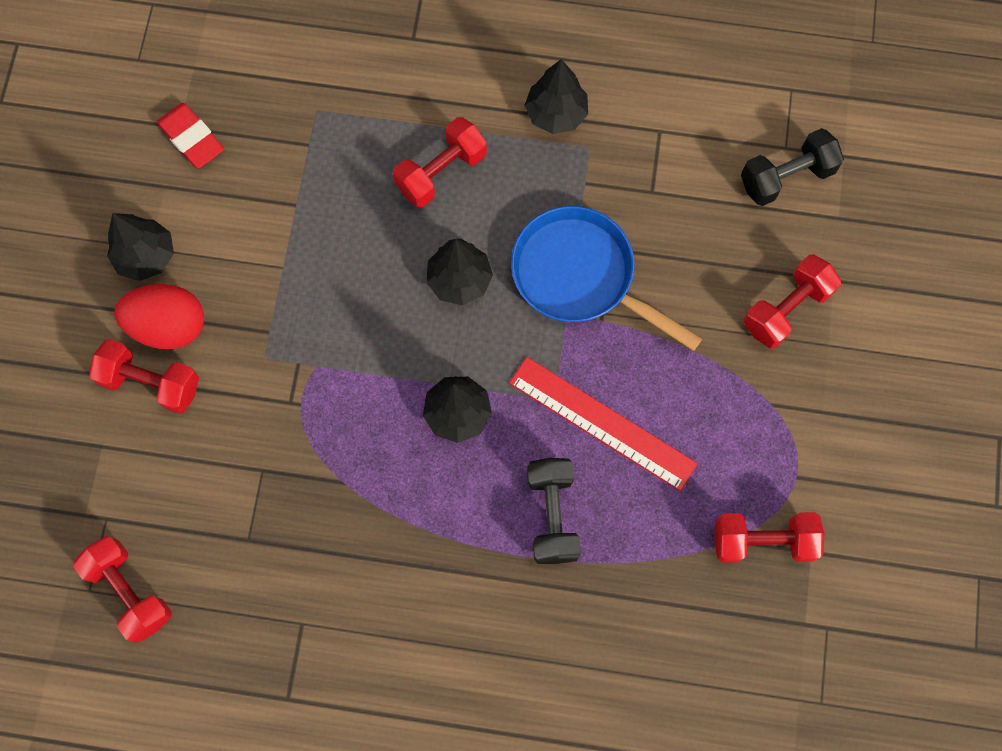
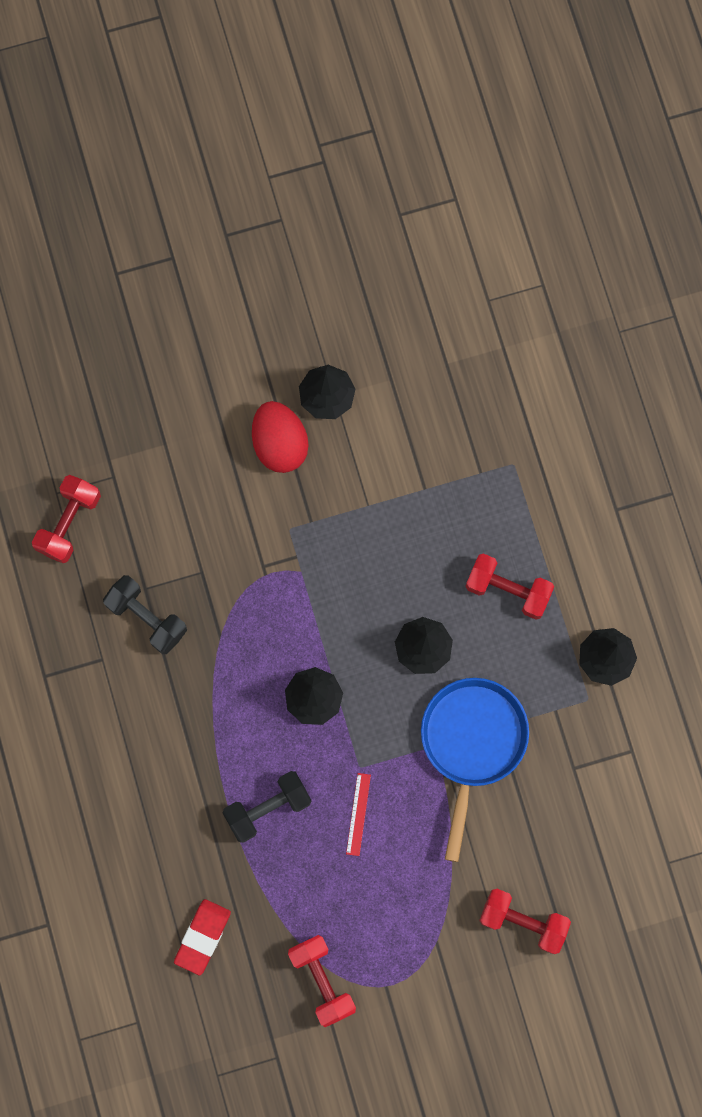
camera: 65 degrees right, 5 degrees up
(151, 383) = (229, 454): red dumbbell -> none
(192, 138) = (441, 379): red eraser -> red eraser (203, 937)
(602, 423) = (358, 814): red ruler -> red ruler, size x0.47
(786, 177) = (640, 874): black dumbbell -> black dumbbell (147, 618)

